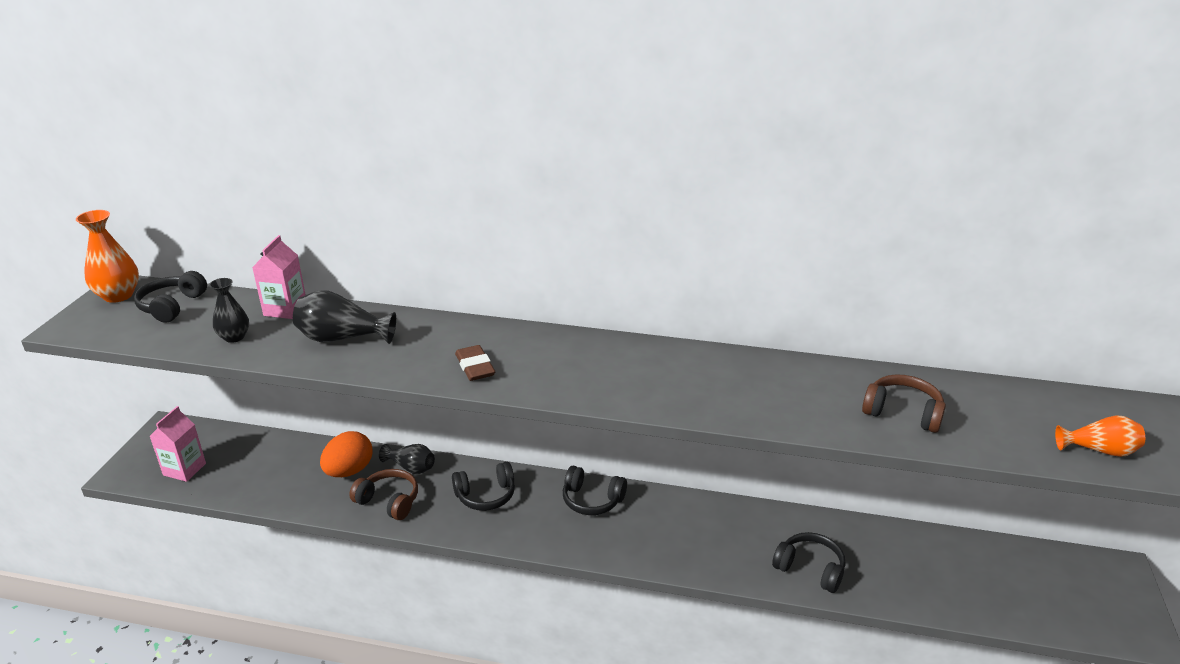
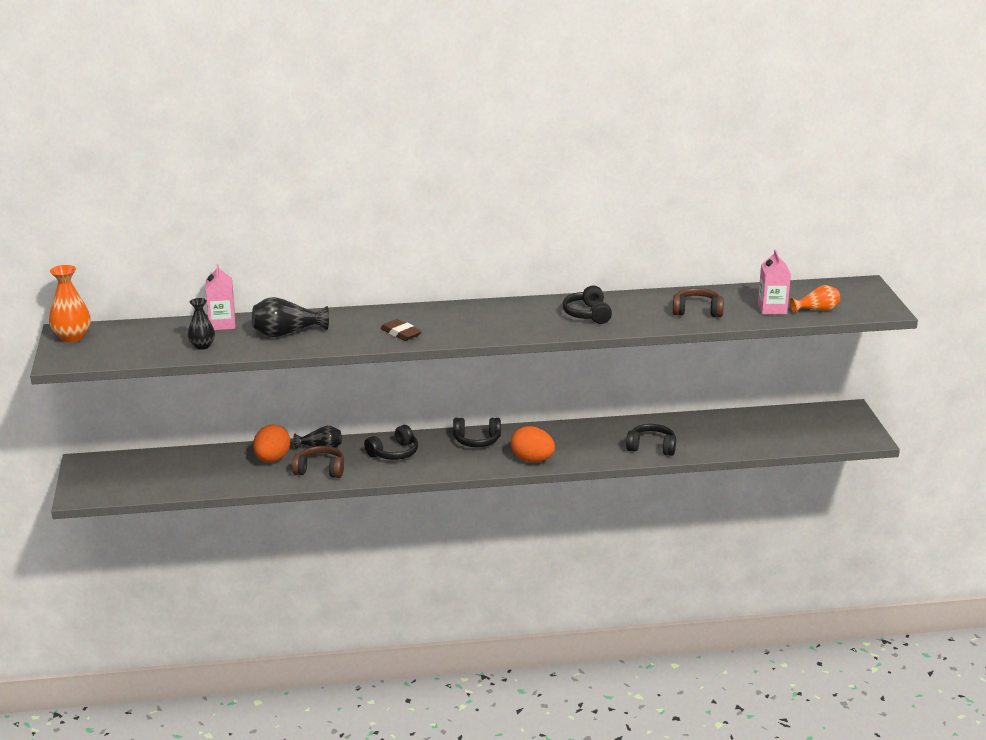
camera: 20 degrees left, 5 degrees down
(172, 306) = (127, 336): black headphones -> black headphones (588, 314)
(184, 469) = (131, 483): pink carton -> pink carton (772, 309)
(644, 550) = (532, 460): none -> orange egg

